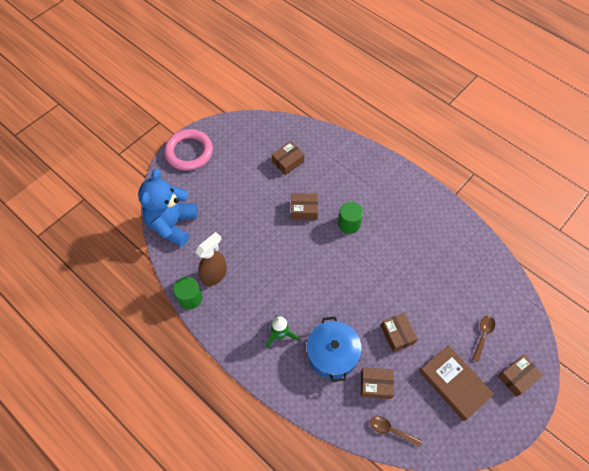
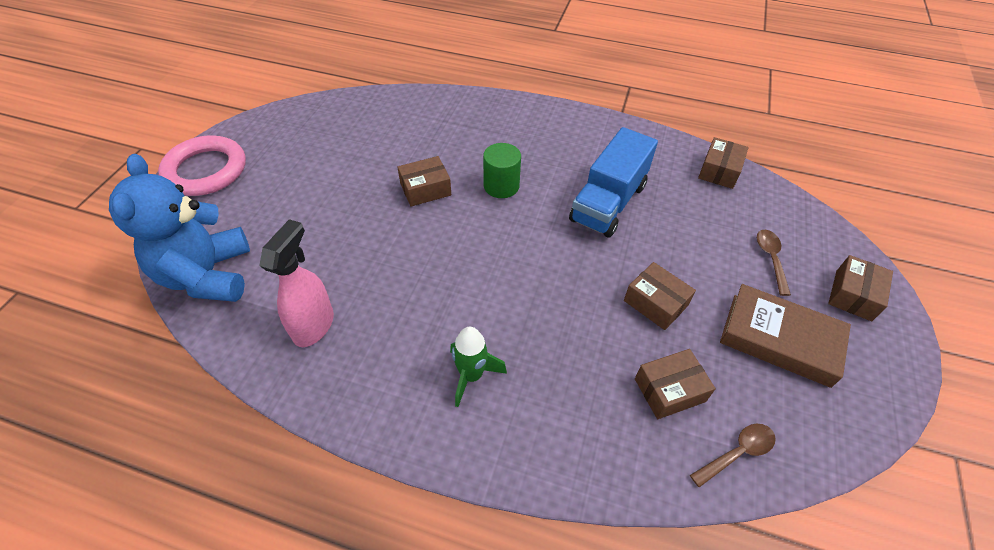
camera: 25 degrees left, 10 degrees down
(190, 298) = (280, 379): green cylinder -> none
(215, 275) = (314, 325): brown spray bottle -> pink spray bottle
(288, 162) = (372, 140): brown box -> brown box (719, 171)
(332, 354) = (574, 371): blue pot -> none
(391, 430) = (737, 453): brown spoon -> brown spoon turned 150 degrees clockwise
(407, 260) = (608, 203): none -> blue truck

